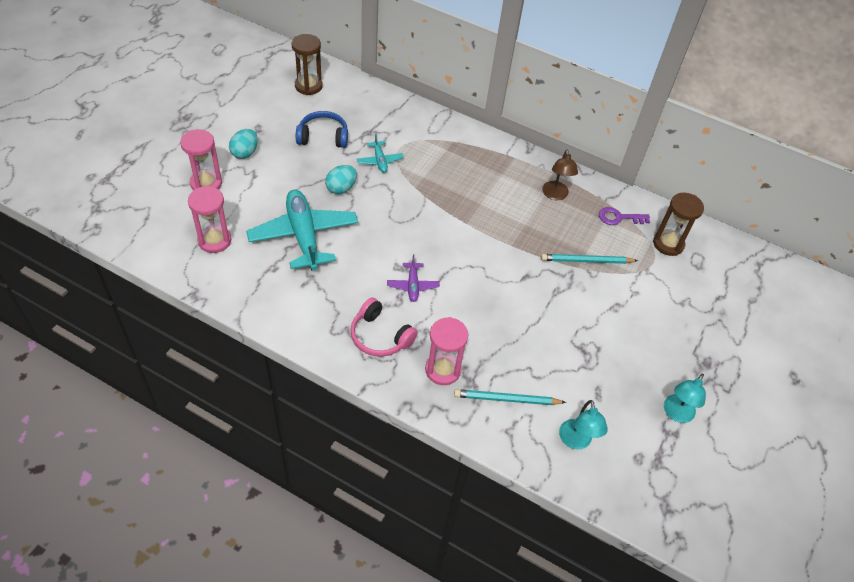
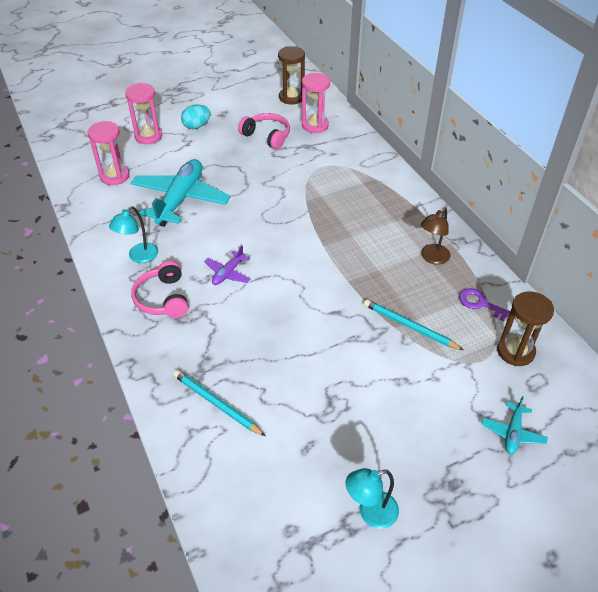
camera: 40 degrees right, 5 degrees down
(323, 137) = (267, 136): blue headphones -> pink headphones
(341, 188) = (244, 177): turquoise egg -> none
(380, 161) = (295, 170): turquoise plane -> turquoise plane (512, 433)
(443, 370) = (186, 350): pink hourglass -> pink hourglass (315, 125)
(576, 441) = (244, 477): turquoise lamp -> turquoise lamp (139, 257)

